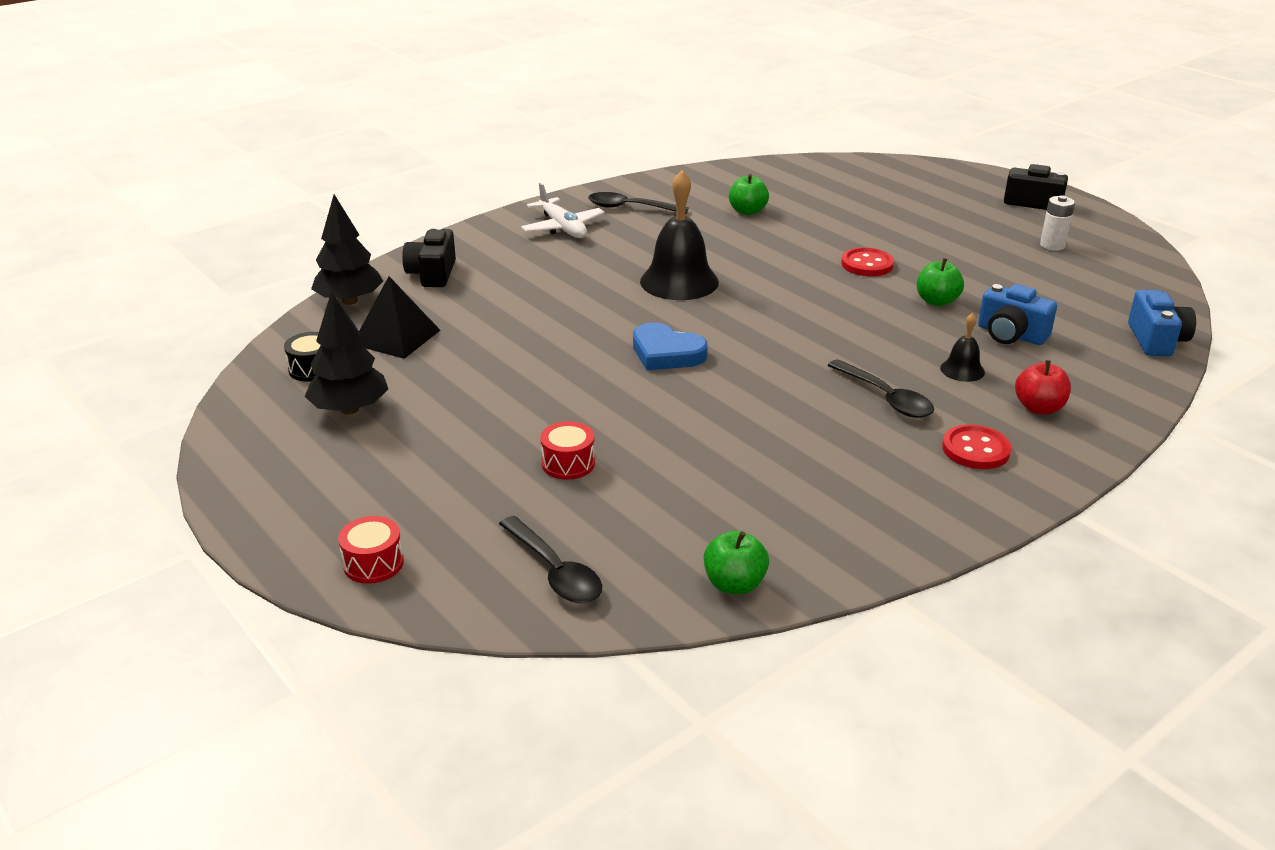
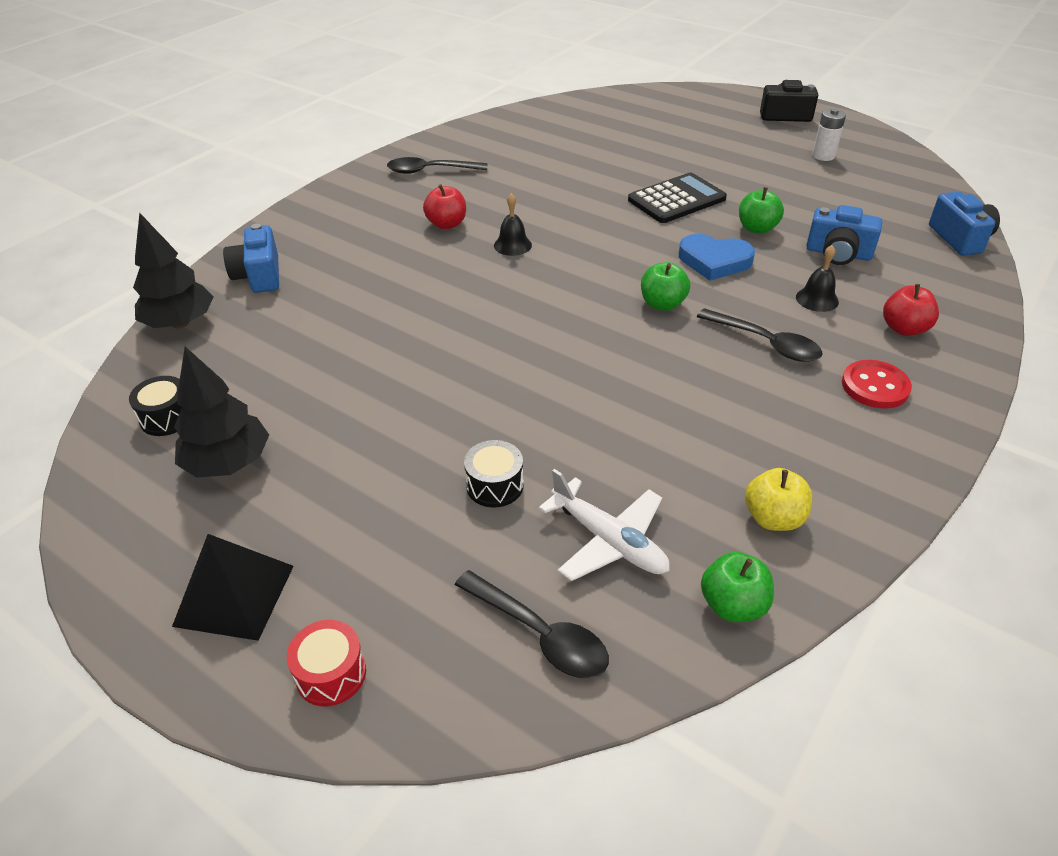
camera: 15 degrees left, 10 degrees up
(396, 337) = (248, 359): black pyramid -> black pyramid (234, 595)
(432, 274) = (259, 276): black camera -> blue camera
(563, 228) = (373, 202): white plane -> white plane (609, 541)
(568, 463) = (495, 485): red drum -> black drum
(624, 255) = (446, 224): none -> red apple
(666, 353) = (536, 329): blue heart -> blue heart (714, 261)
(679, 281) = (512, 245): black bell -> black bell, size x0.49
(747, 211) = (542, 159): green apple -> green apple (662, 304)
(809, 531) = (773, 518): none -> yellow apple
(867, 264) = (676, 199): red button -> black calculator

